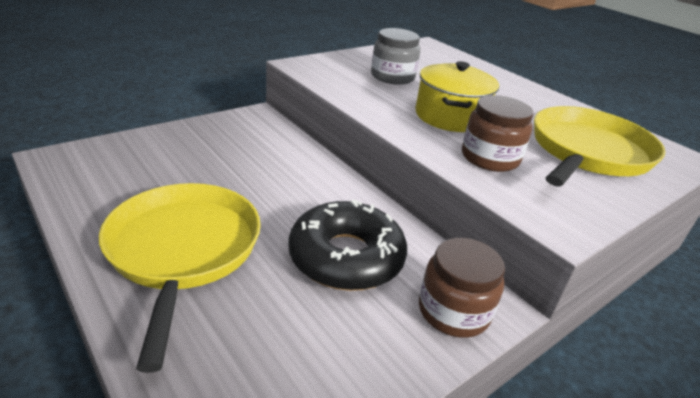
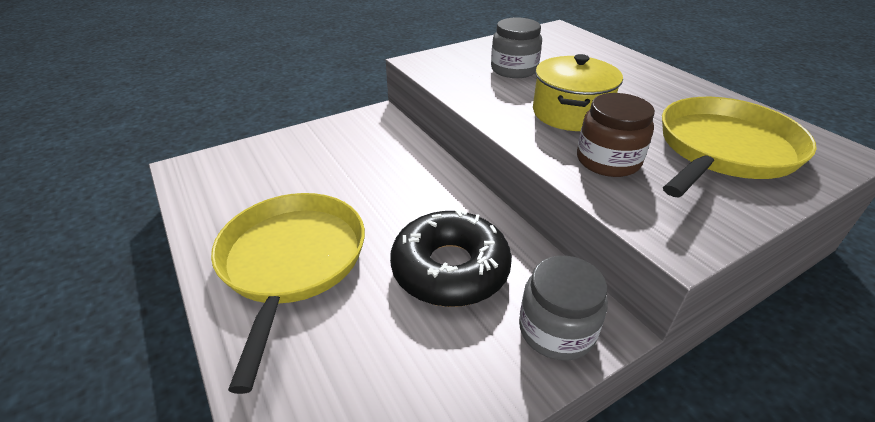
camera: 10 degrees right, 5 degrees up
(453, 311) = (556, 330): brown jar -> grey jar

